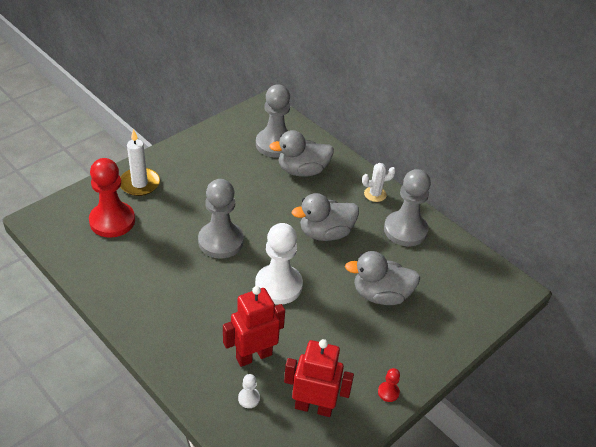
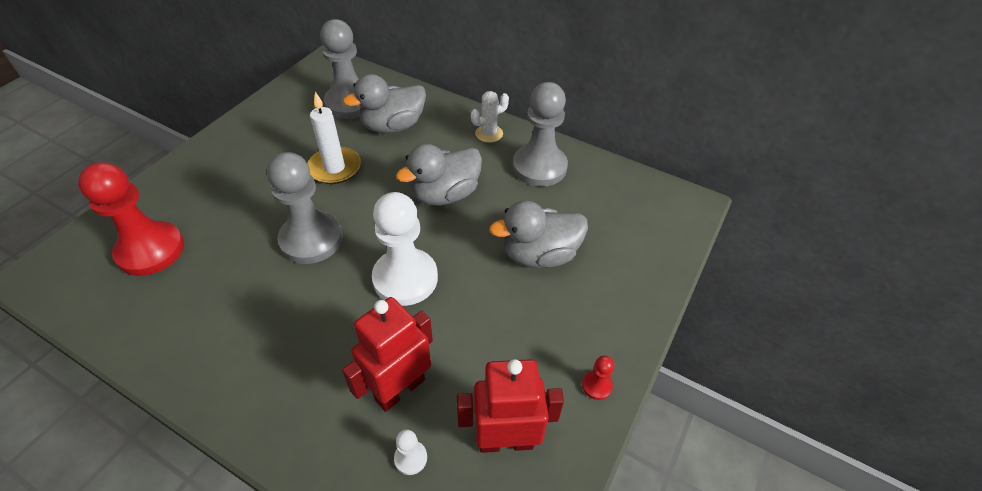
camera: 15 degrees left, 5 degrees up
(139, 184) = (181, 191): white candle -> white candle (334, 168)

